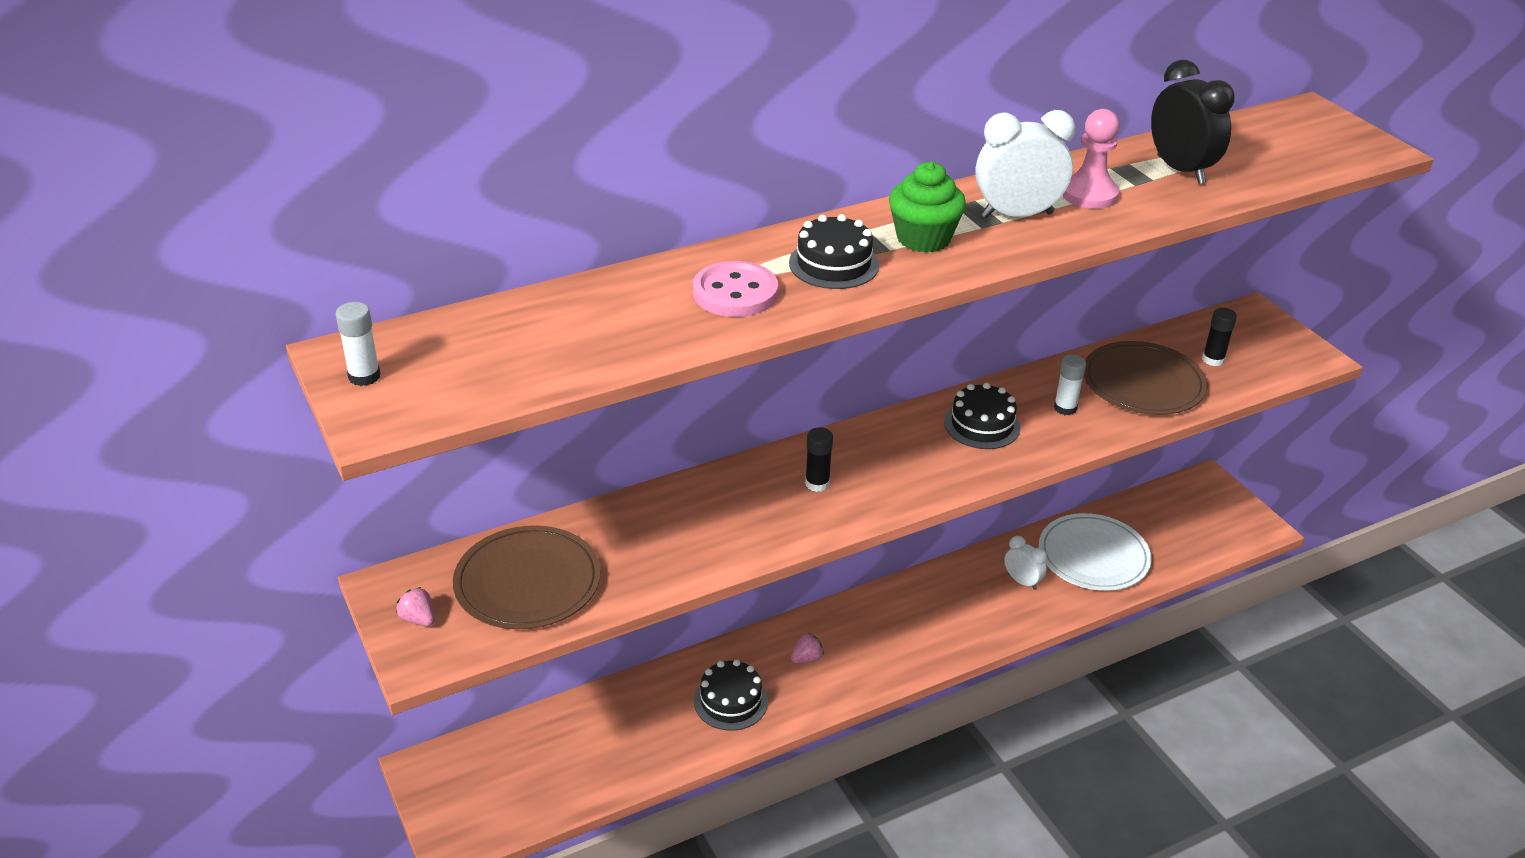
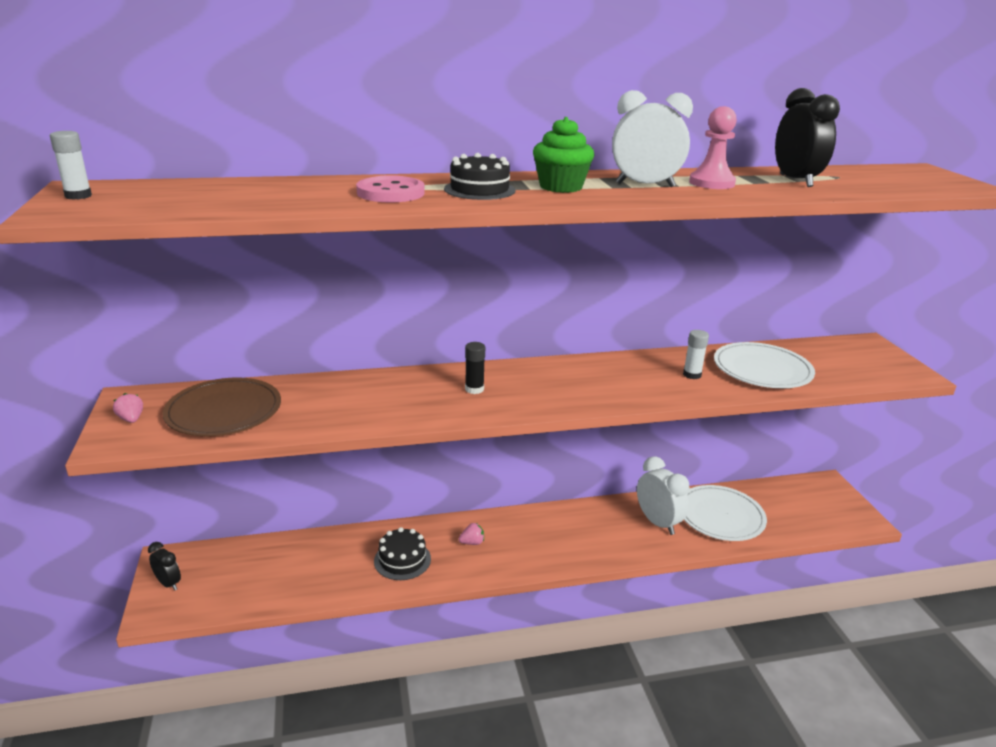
camera: 15 degrees right, 10 degrees down
(448, 800) = (168, 583): none -> black clock
(982, 425) = (620, 375): black cake -> none
(1022, 581) = (658, 522): white clock -> white clock, size x1.71
(1143, 383) = (762, 369): brown plate -> white plate
(1213, 359) = (826, 364): black glue stick -> none

